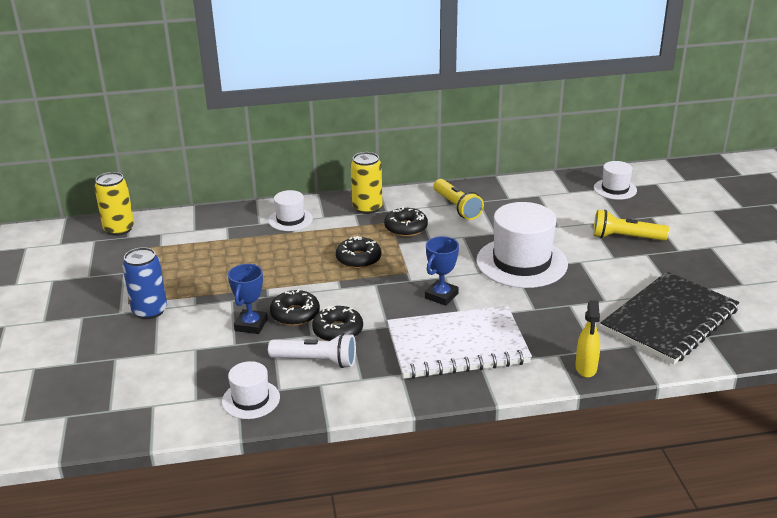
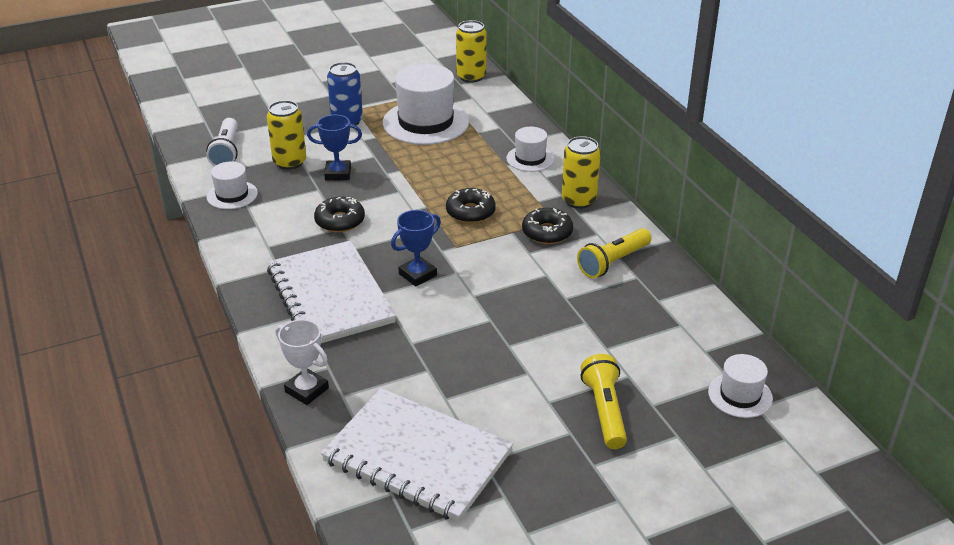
camera: 75 degrees right, 5 degrees up
(208, 355) = (289, 162): none -> yellow can
(295, 314) = (360, 193): black donut -> none
(316, 361) = (290, 217): white flashlight -> white flashlight (226, 152)
(441, 296) = (417, 274): blue trophy -> blue trophy turned 60 degrees counterclockwise
(521, 262) = (506, 325): white hat -> white hat (426, 122)
(586, 368) = (307, 390): yellow spray bottle -> white trophy
(669, 320) = (417, 457): black notebook -> white notebook

